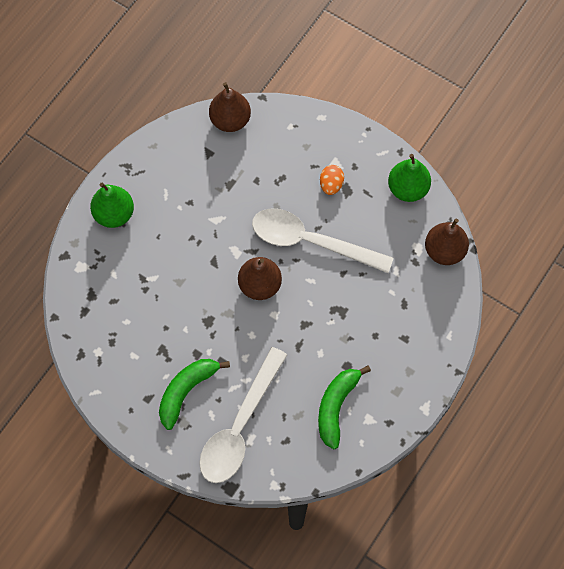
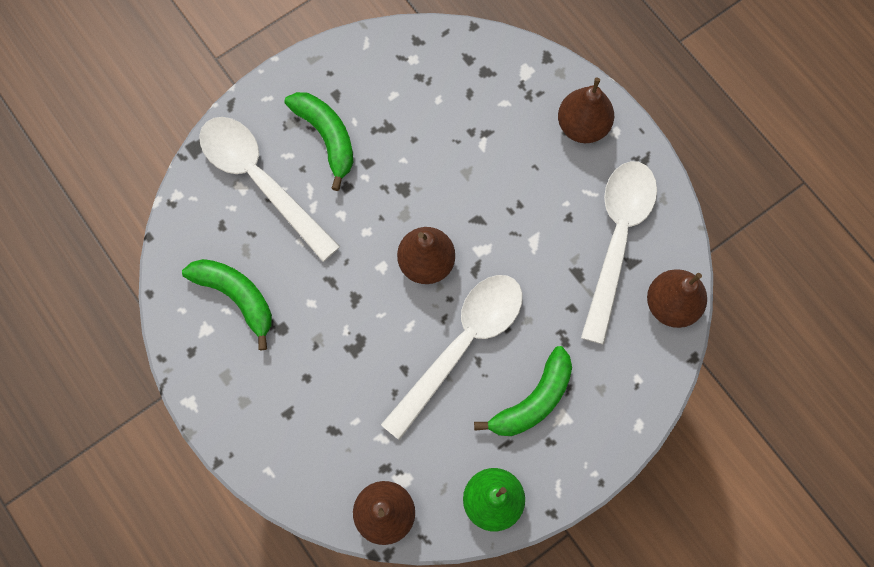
camera: 110 degrees right, 5 degrees up
(114, 214) = (582, 126): green pear -> brown pear
(195, 166) = (617, 240): none -> white spoon
(331, 185) = (533, 400): orange egg -> green banana

